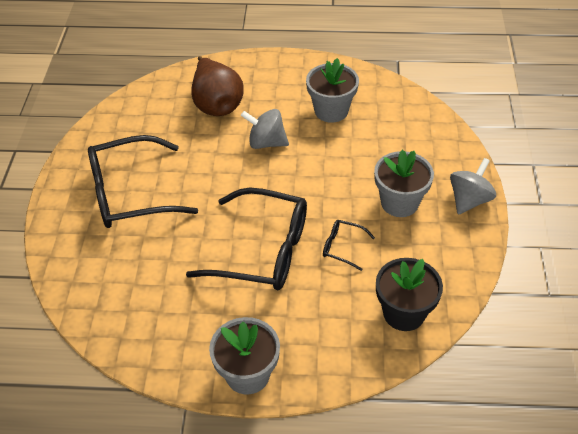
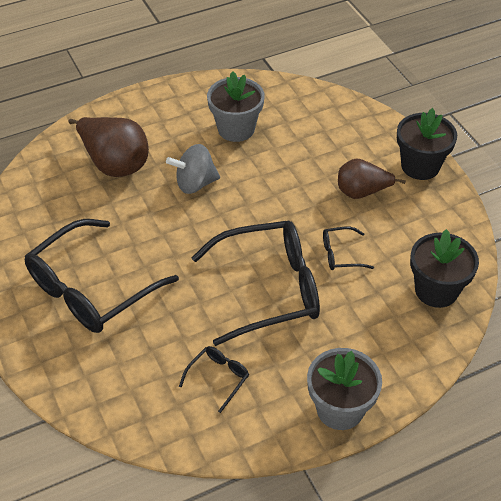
camera: 30 degrees left, 0 degrees up
(172, 303) = (218, 378): none -> black glasses
(399, 202) = (362, 192): grey flower pot -> brown pear
(469, 200) = (420, 166): grey spinning top -> black flower pot

